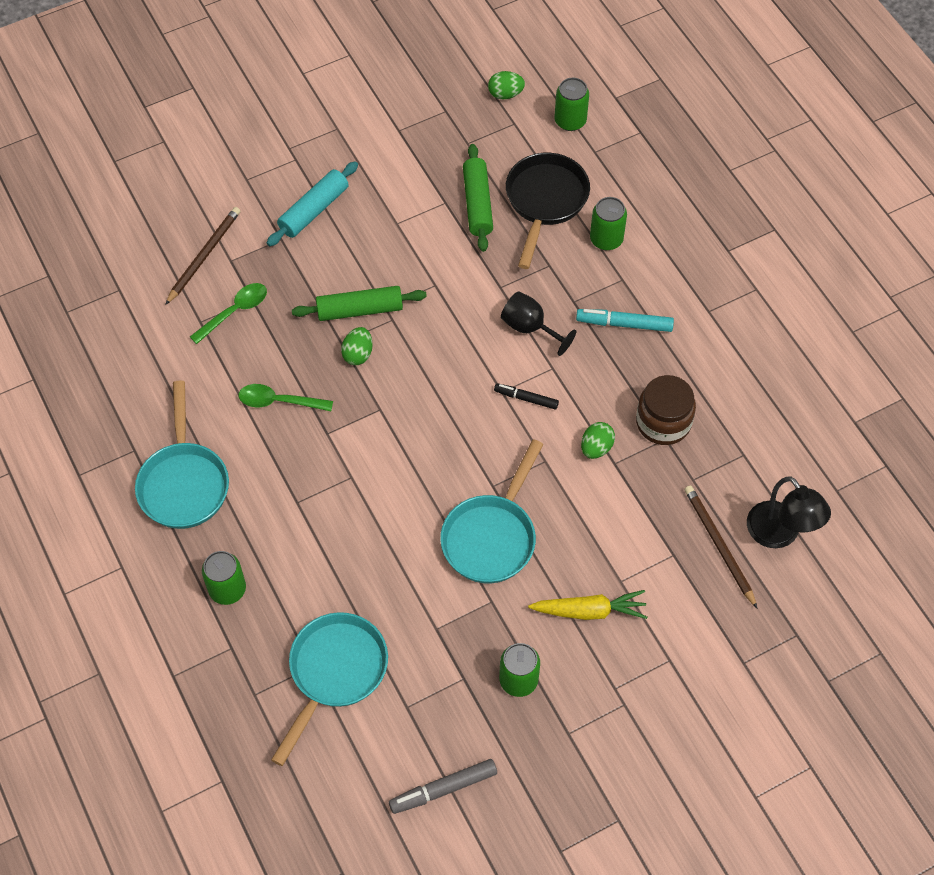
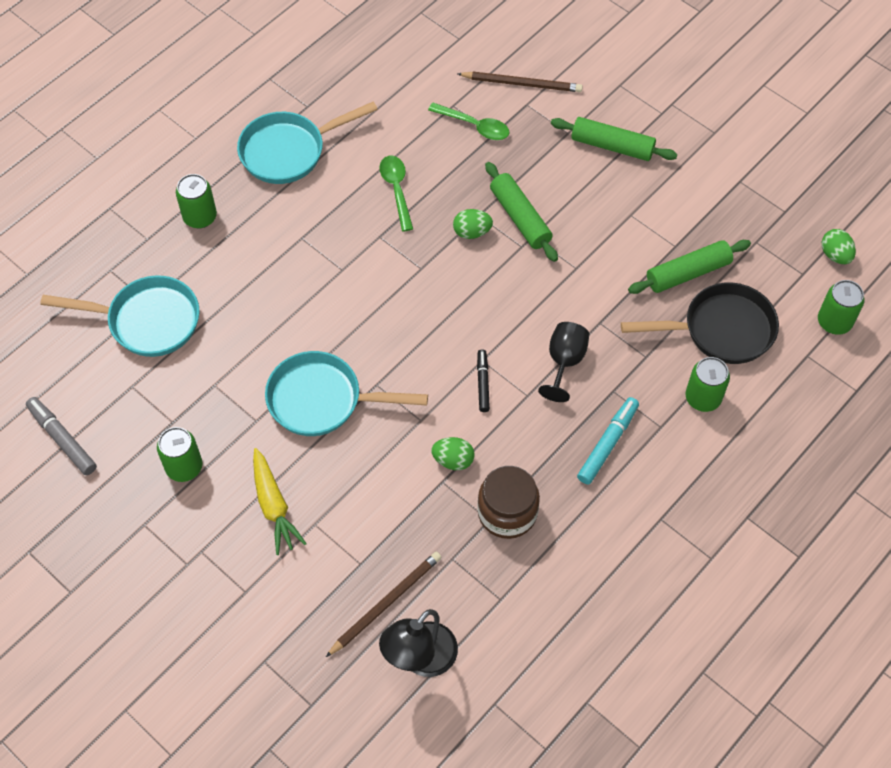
camera: 70 degrees right, 0 degrees up
(314, 210) = (612, 146): turquoise rolling pin -> green rolling pin
(624, 324) = (608, 444): turquoise marker -> turquoise marker turned 45 degrees clockwise

